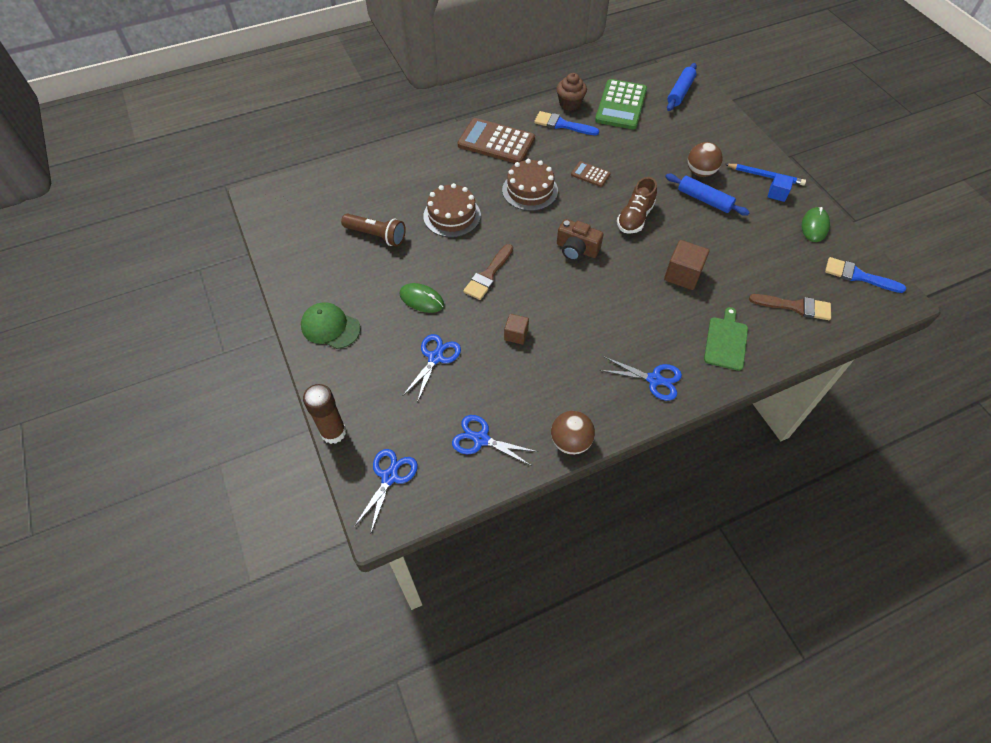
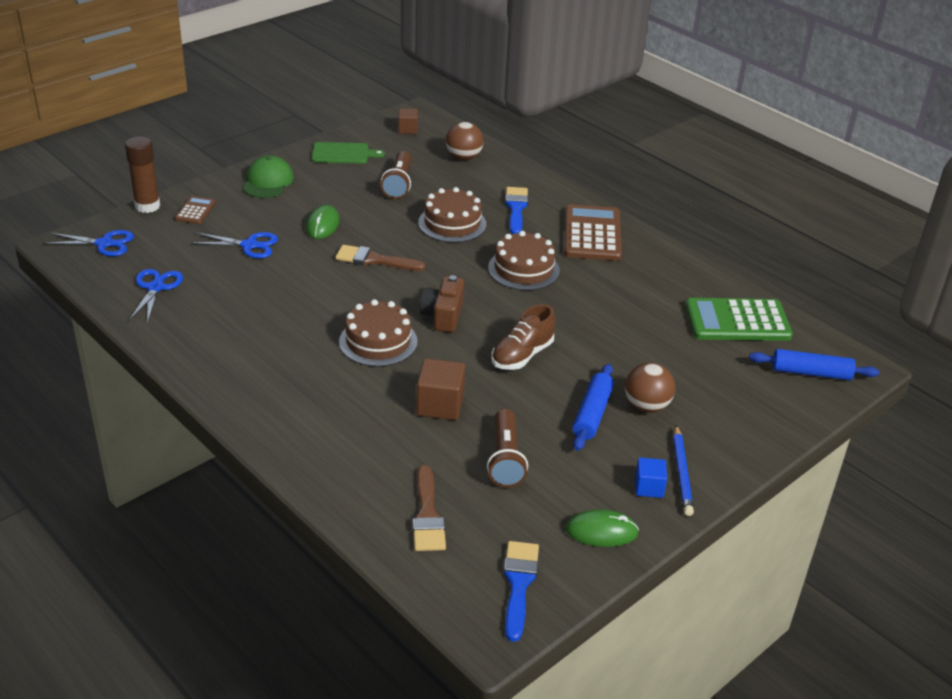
camera: 70 degrees right, 20 degrees down
(516, 335) = (296, 290): brown cube -> brown cube (408, 129)
(562, 125) = (660, 277): blue brush -> blue brush (516, 208)
(570, 104) = (706, 278): brown cupcake -> none
(570, 442) = (164, 344): brown ball -> brown ball (463, 157)
(590, 174) = (580, 311): brown calculator -> brown calculator (195, 211)
(600, 295) = (378, 341): none -> brown cake
(635, 218) = (522, 355): brown shoe -> brown shoe turned 60 degrees counterclockwise
(654, 379) = (263, 396): blue scissors -> none
(726, 341) = (341, 451): green cutting board -> green cutting board (343, 153)
(744, 254) = (505, 459): none -> brown flashlight

